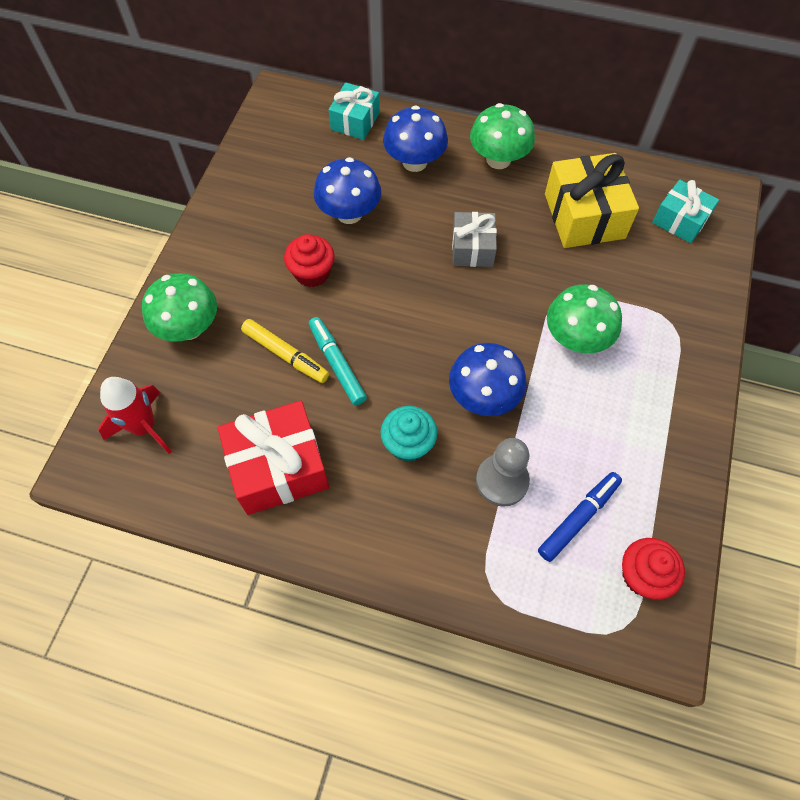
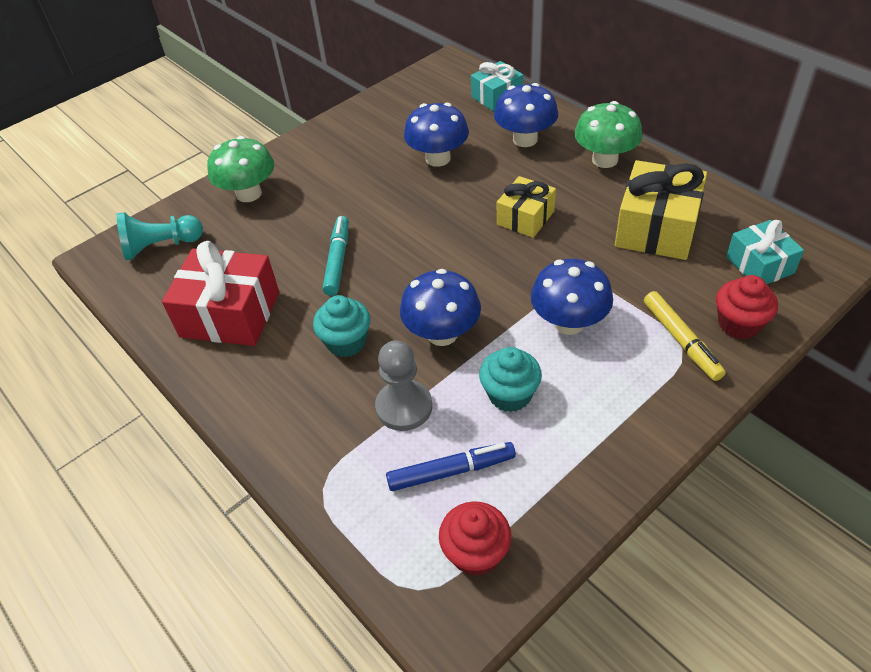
camera: 35 degrees right, 15 degrees down
(144, 427) = (161, 246): red rocket -> turquoise pawn
(285, 355) = (303, 238): yellow marker -> yellow marker (681, 341)
(312, 273) = (372, 190): red cupcake -> red cupcake (739, 324)
(472, 248) = (525, 218): grey gift -> yellow gift
(576, 339) = (569, 323): green mushroom -> blue mushroom
(576, 427) = (510, 395): none -> turquoise cupcake

